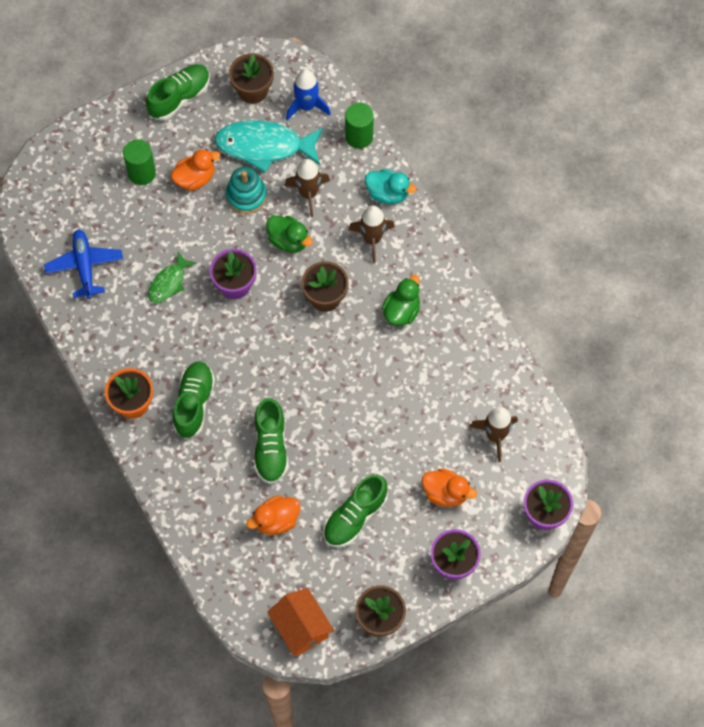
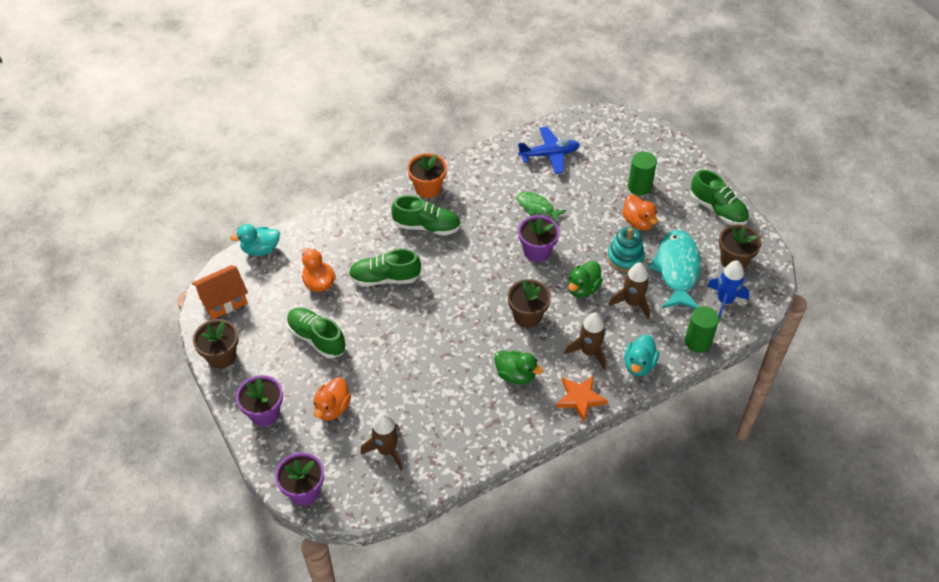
camera: 90 degrees right, 15 degrees down
(223, 593) = (260, 249): none -> turquoise duck
(429, 251) = (580, 398): none -> orange star

